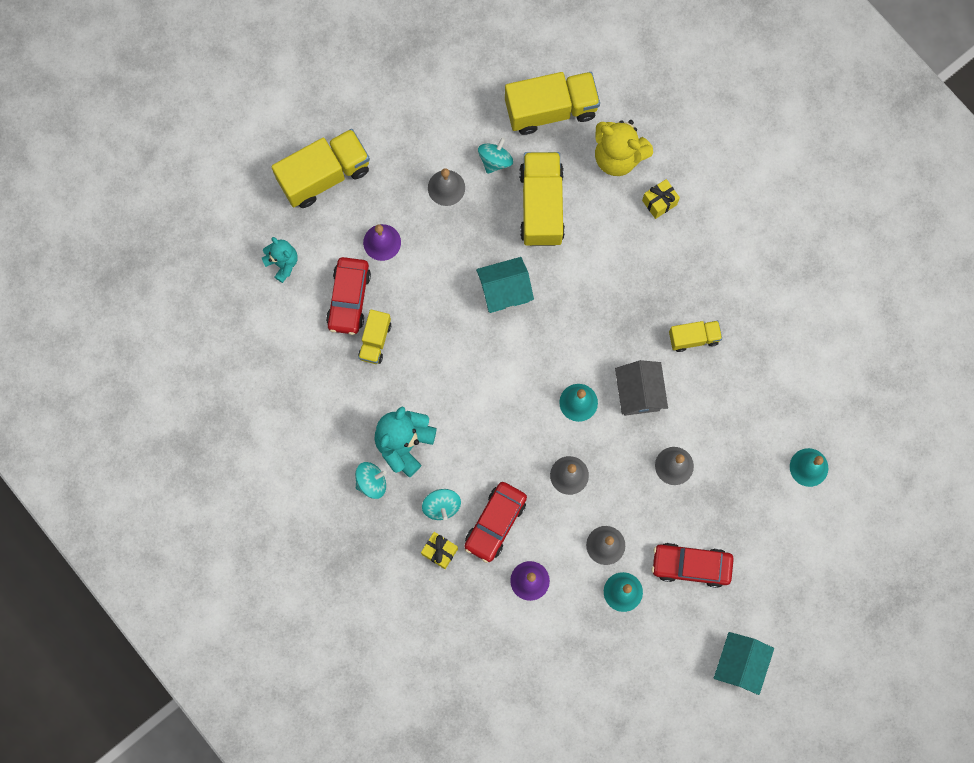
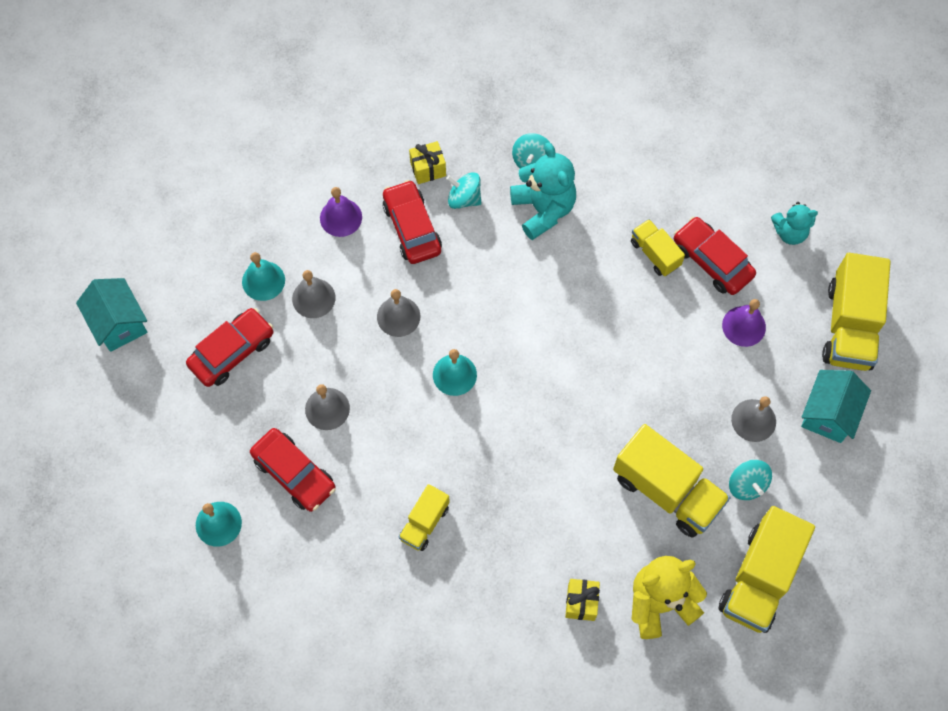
camera: 130 degrees right, 10 degrees down
(504, 291) = (611, 393): turquoise house -> turquoise house (828, 414)
(638, 393) = (417, 432): grey house -> none
(735, 448) = (294, 473): none -> red car

